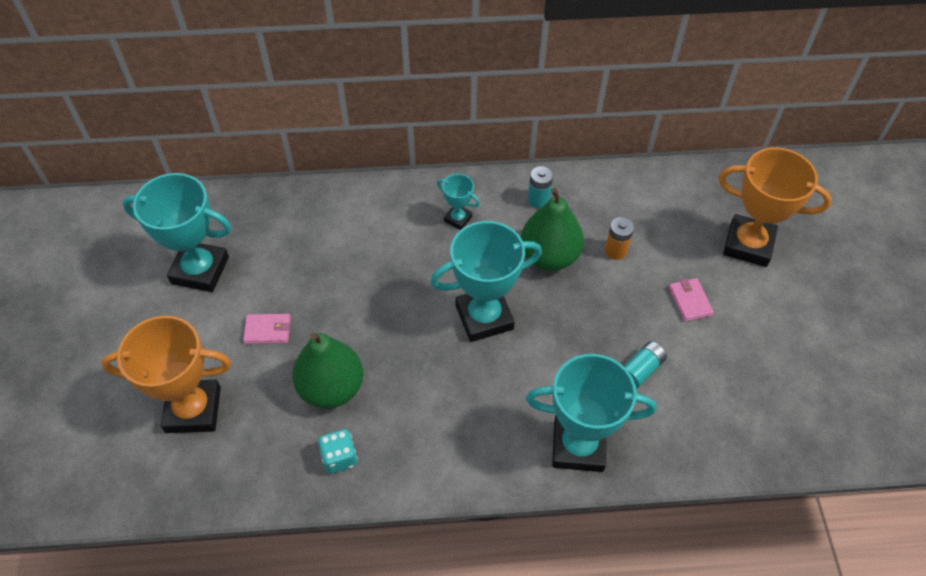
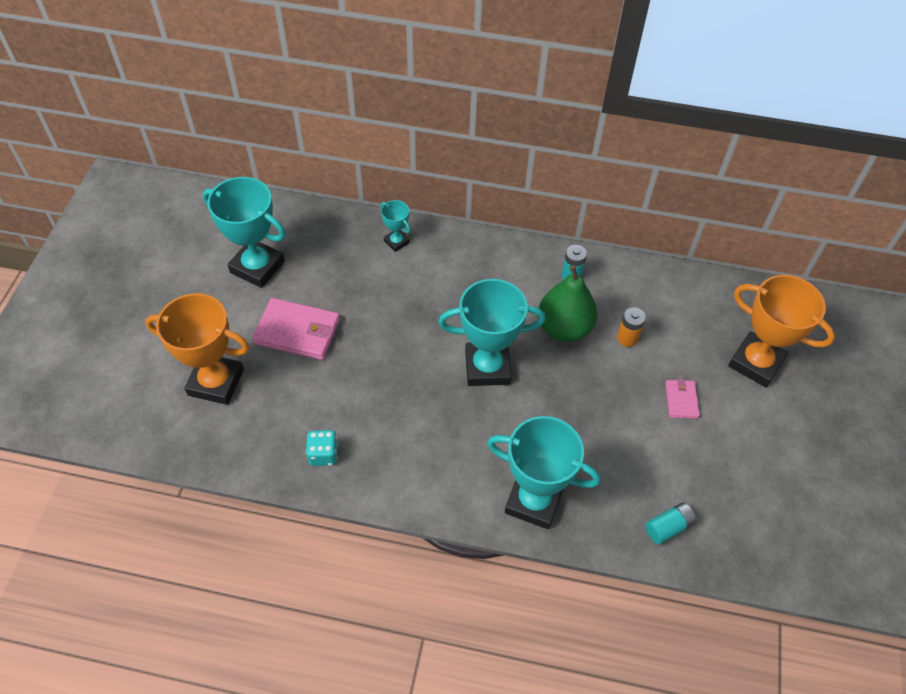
camera: 15 degrees right, 0 degrees up
(268, 330) = (297, 332): pink wallet -> pink wallet, size x1.88
(331, 388) = (335, 394): green pear -> none
(458, 219) = (492, 275): turquoise trophy -> turquoise trophy (396, 242)
(641, 370) = (614, 450): turquoise battery -> turquoise battery (668, 527)

